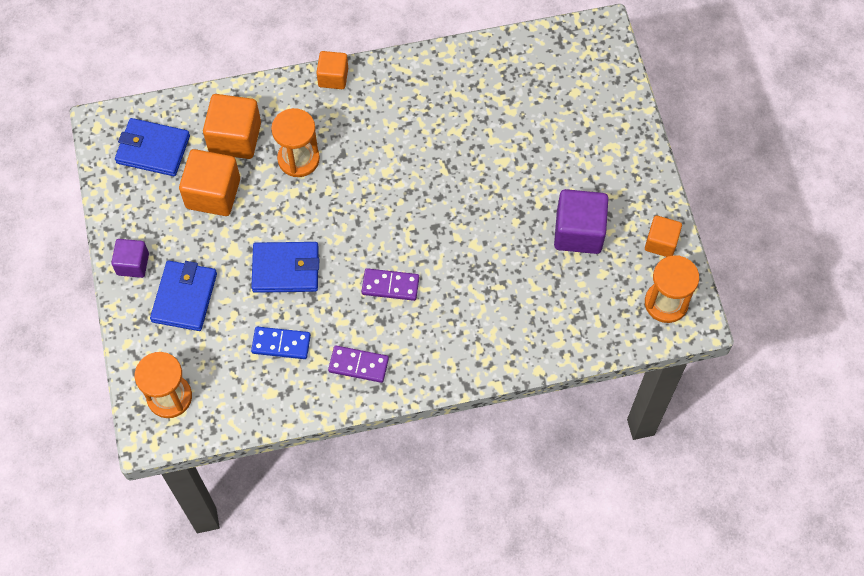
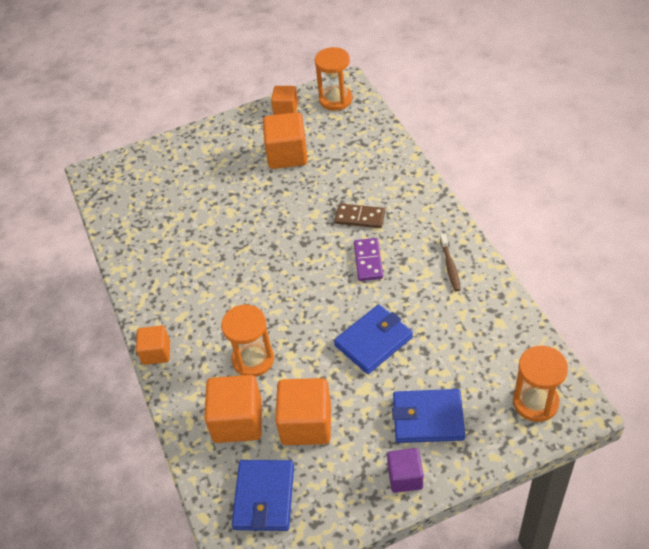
camera: 95 degrees left, 15 degrees down
(281, 344) = (450, 326): blue domino -> none
(285, 269) = (373, 341): blue wallet -> blue wallet turned 60 degrees clockwise
(358, 365) = (450, 266): purple domino -> brown toothbrush
(455, 290) = (360, 218): none -> brown domino
(578, 232) = (287, 155): purple cube -> orange cube

